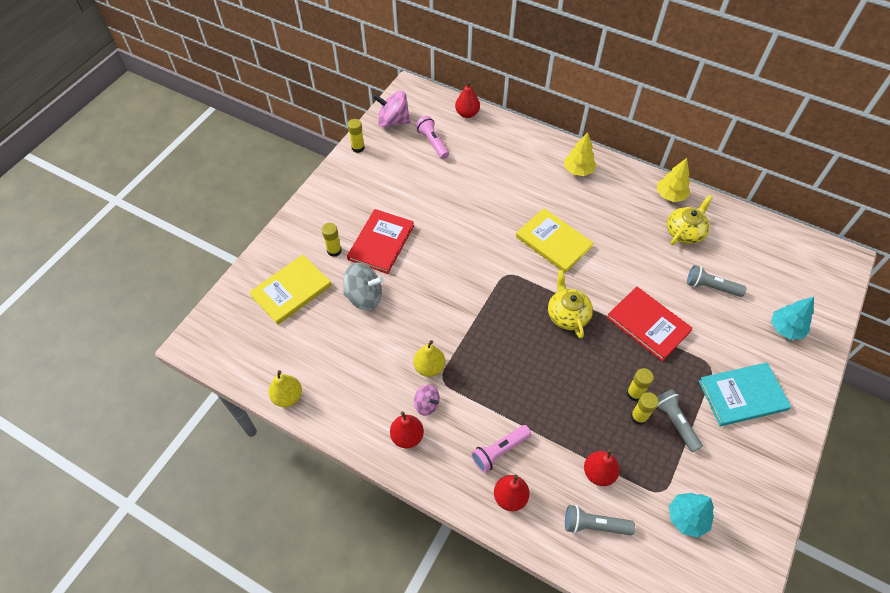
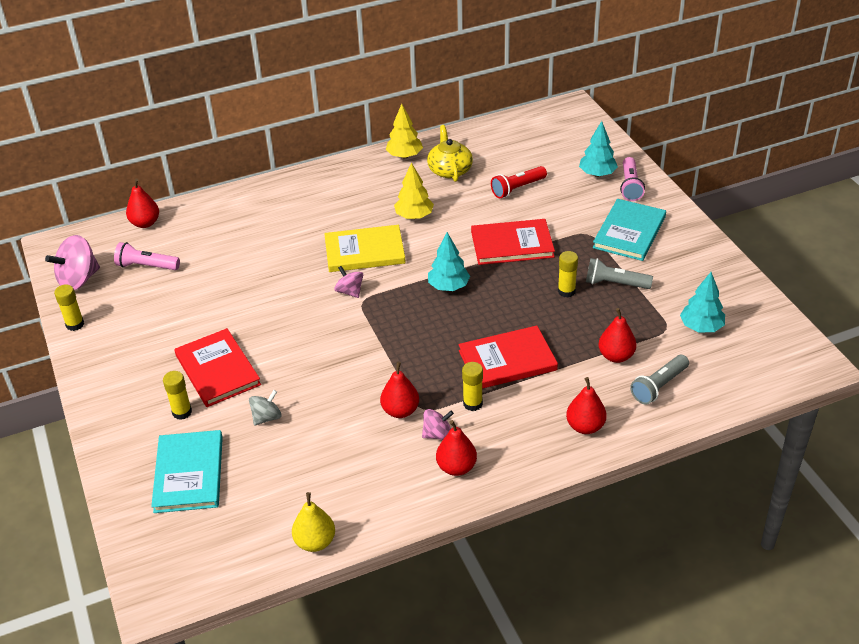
camera: 50 degrees left, 15 degrees down
(291, 290) = (189, 474): yellow book -> turquoise book
(364, 297) = (267, 417): grey spinning top -> grey spinning top, size x0.58
(429, 367) = (400, 411): yellow pear -> red pear
(499, 451) = (535, 409): pink flashlight -> pink flashlight (630, 186)
(509, 261) = (350, 291): none -> pink spinning top
(530, 401) = (507, 360): none -> red book
(567, 314) = (448, 286): yellow teapot -> turquoise tree
(578, 170) = (309, 191): yellow tree -> yellow tree (414, 216)
(638, 417) = (590, 301): yellow glue stick -> yellow glue stick (472, 403)
(711, 287) = (517, 188): grey flashlight -> red flashlight

